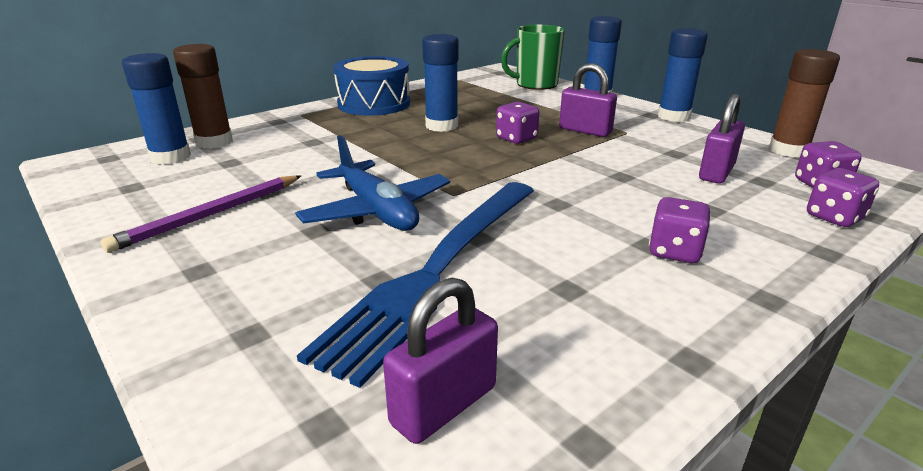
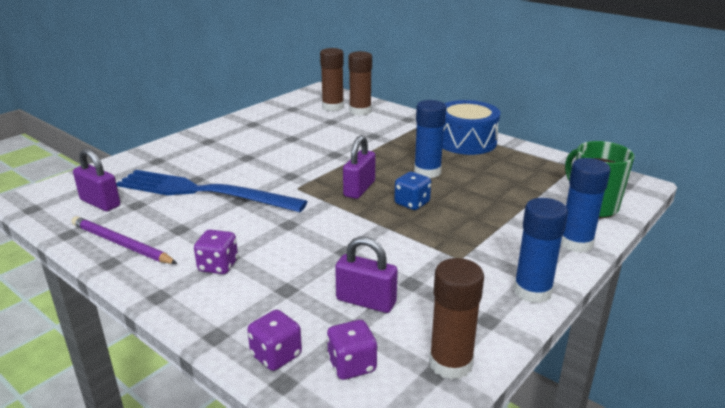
camera: 80 degrees right, 0 degrees up
(170, 157) = (333, 107): blue glue stick -> brown glue stick
(210, 215) = (261, 131): purple pencil -> purple pencil (121, 244)
(376, 211) = (270, 168): blue plane -> none
(516, 139) = (412, 203): purple dice -> blue dice
(585, 131) = (450, 235): purple padlock -> purple padlock (359, 189)

